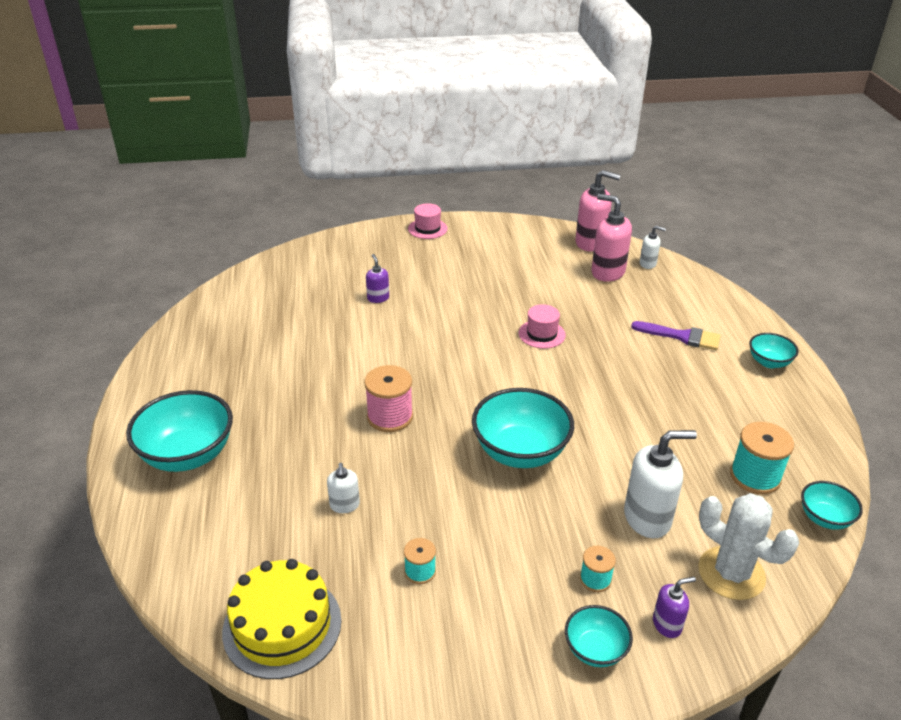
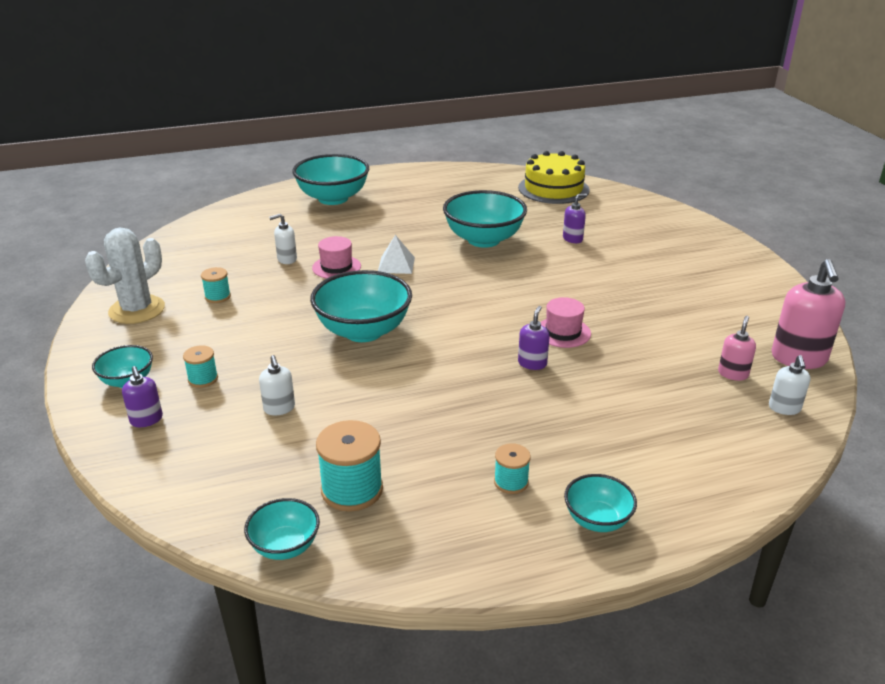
camera: 80 degrees right, 5 degrees down
(282, 625) = (173, 253): yellow cake -> yellow cake (553, 189)
(357, 350) = (484, 240): none -> turquoise bowl
(390, 417) = (396, 265): pink spool -> white pyramid
(427, 229) = (727, 249): pink hat -> pink hat (336, 267)
(586, 358) = (532, 363): none -> purple soap dispenser
(607, 272) = (733, 374): pink soap dispenser -> pink soap dispenser, size x0.53
(647, 518) = (279, 408): white soap dispenser -> white soap dispenser, size x0.53
(681, 336) = (616, 437): purple brush -> none
(731, 573) = (203, 463): white cactus -> white cactus (137, 310)
(736, 393) = (511, 482): none -> turquoise spool

